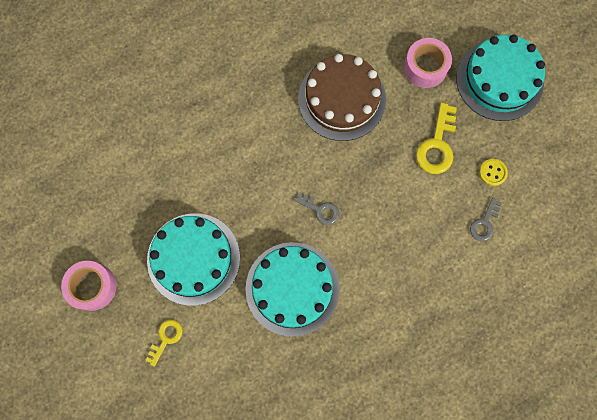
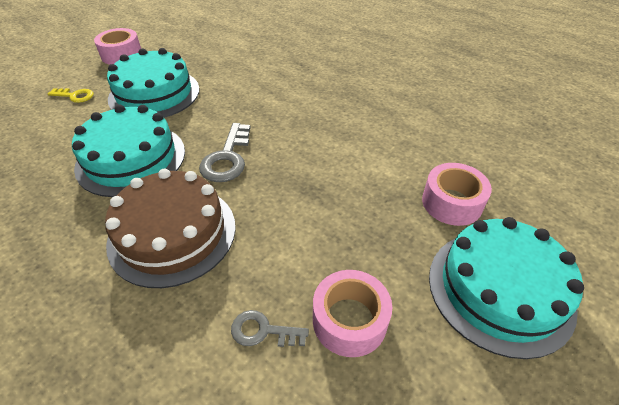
camera: 70 degrees right, 30 degrees down
(320, 210) = (227, 158): grey key -> grey key, size x1.64
(342, 99) = (362, 144): brown cake -> brown cake (172, 233)
(437, 145) = (355, 240): yellow key -> none
(492, 172) = (349, 320): yellow button -> pink tape

